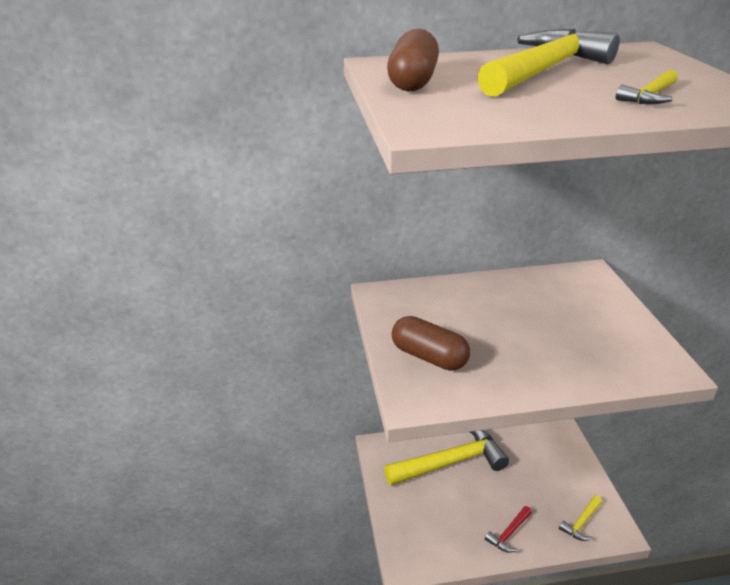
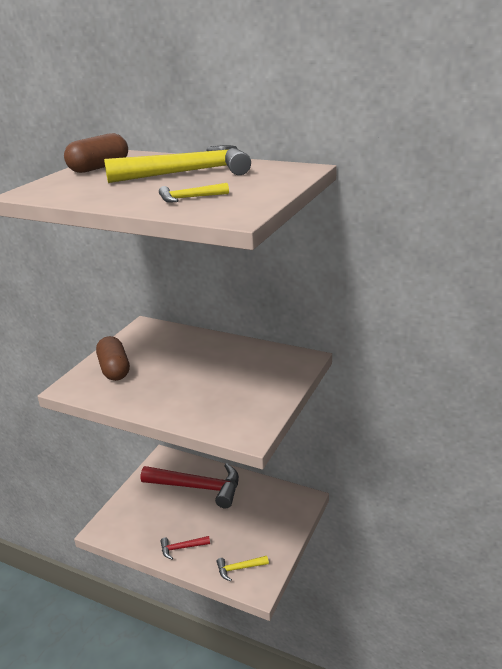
camera: 35 degrees right, 5 degrees down
(451, 461) = (198, 487): yellow hammer -> red hammer

